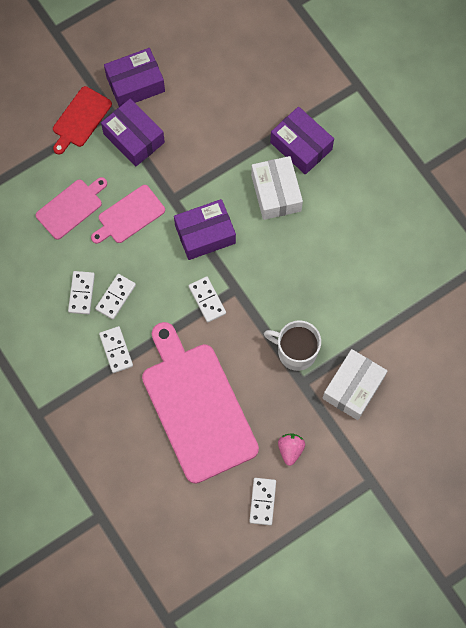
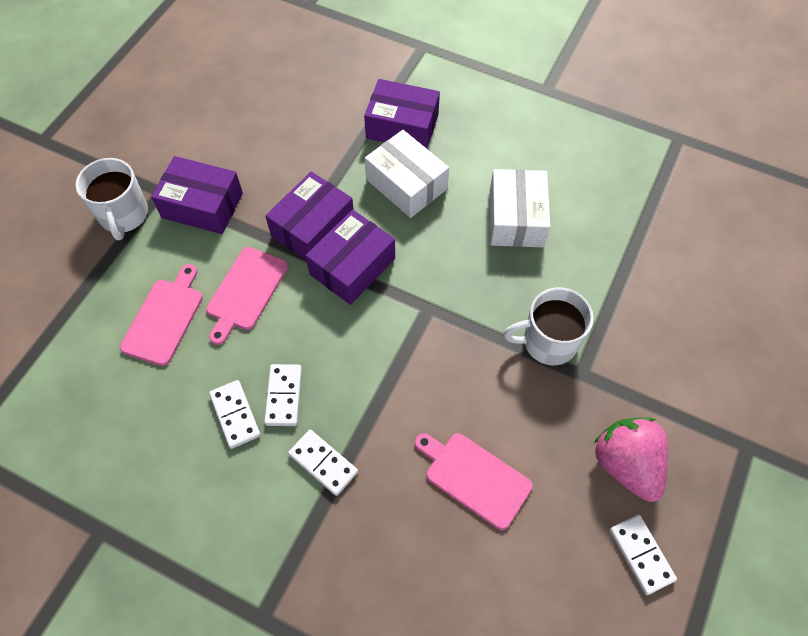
camera: 30 degrees left, 10 degrees down
(80, 119) = (124, 215): red cutting board -> white mug
(135, 84) = (172, 150): purple box -> purple box (313, 227)
(197, 407) = (474, 477): pink cutting board -> pink cutting board, size x0.50
(207, 300) = (402, 339): white domino -> none
(290, 450) = (626, 464): pink strawberry -> pink strawberry, size x1.73
(353, 388) = (643, 347): white box -> white box (516, 218)

